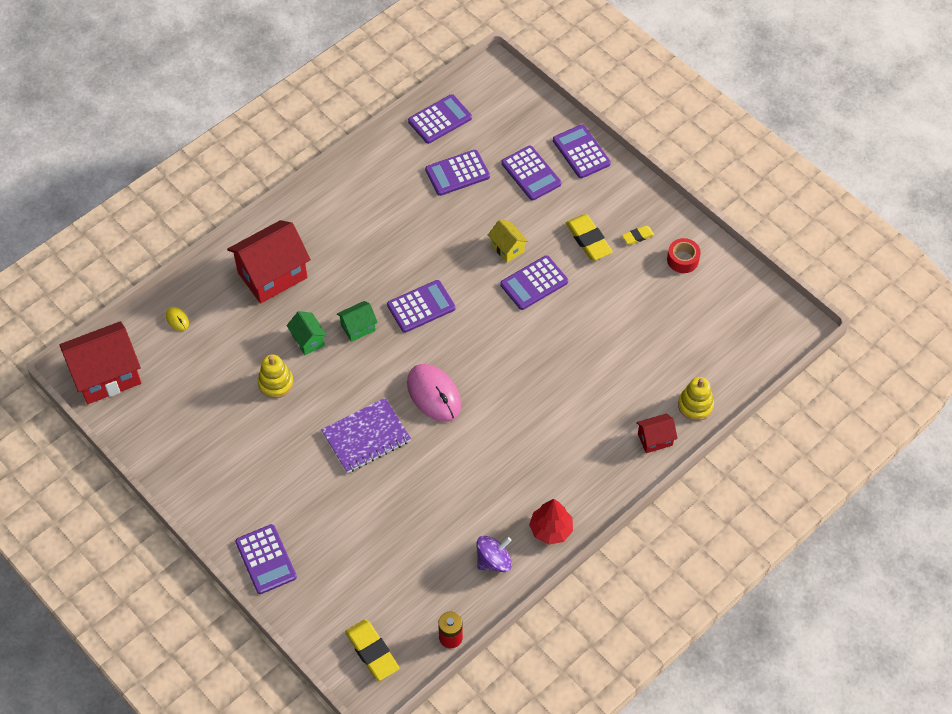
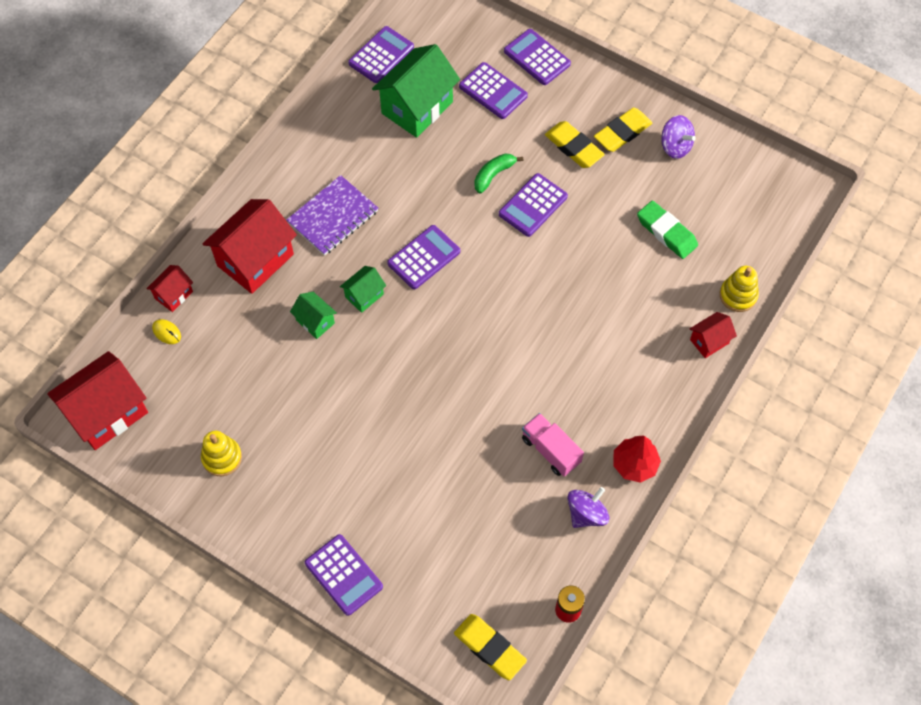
camera: 15 degrees left, 5 degrees up
(193, 289) = (173, 295): none -> red house
(276, 383) = (295, 377): yellow stacking toy -> yellow stacking toy (222, 458)
(366, 436) = (409, 412): purple notebook -> purple notebook (333, 217)
(434, 394) = (466, 348): pink mouse -> none
(457, 173) = (417, 107): purple calculator -> green house
(480, 499) = (551, 450): none -> pink truck
(507, 248) = (493, 175): yellow house -> green banana
(638, 236) = (622, 132): yellow eraser -> yellow eraser, size x1.85
(648, 334) = (666, 232): none -> green eraser
(682, 259) = (675, 146): red tape -> purple spinning top

